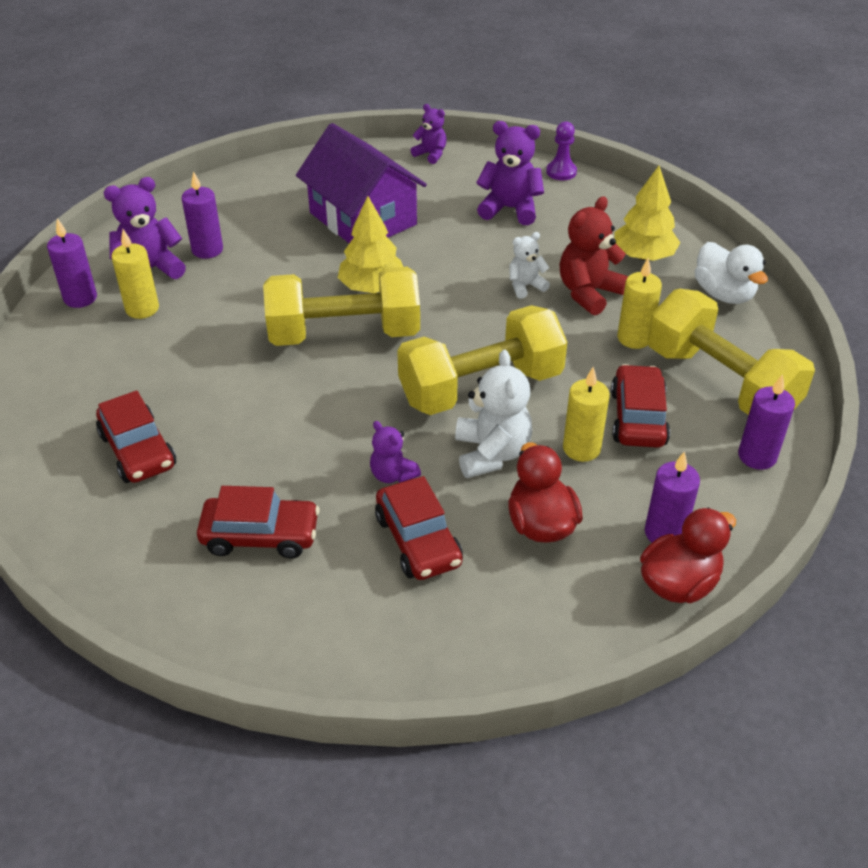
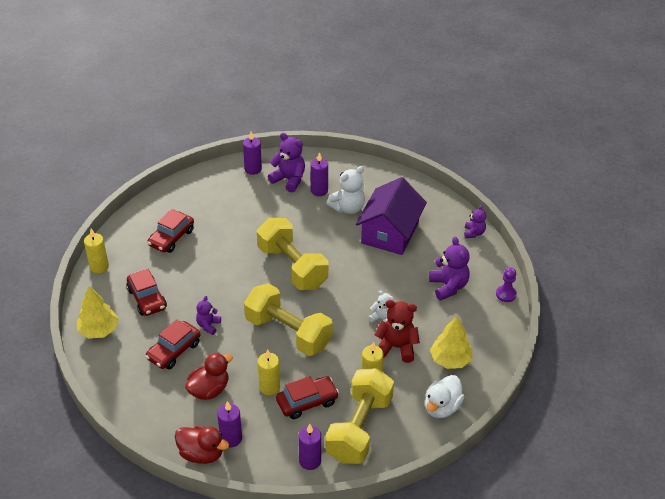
camera: 60 degrees right, 0 degrees up
(142, 309) = (260, 192): yellow candle -> yellow candle (99, 267)
(372, 287) = (335, 261): yellow tree -> yellow tree (99, 330)
(491, 453) = (244, 354): white teddy bear -> white teddy bear (348, 208)

